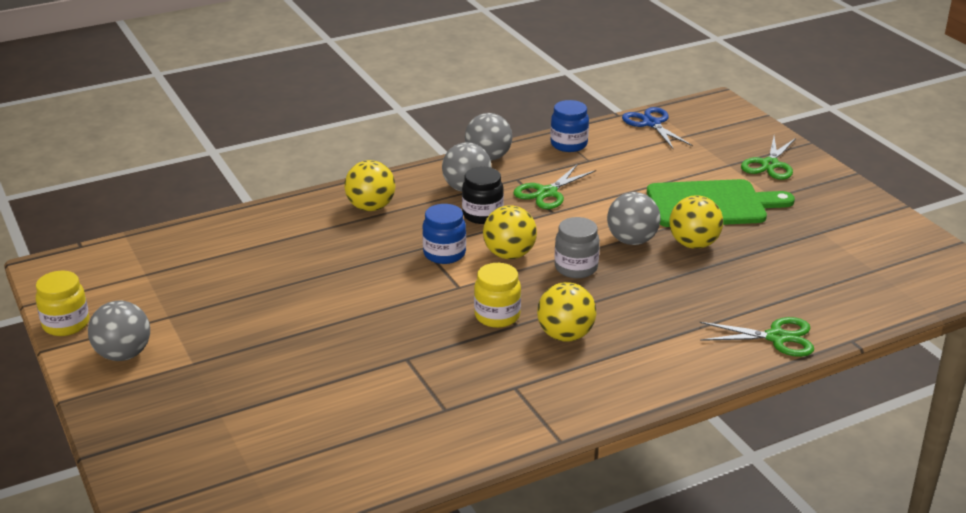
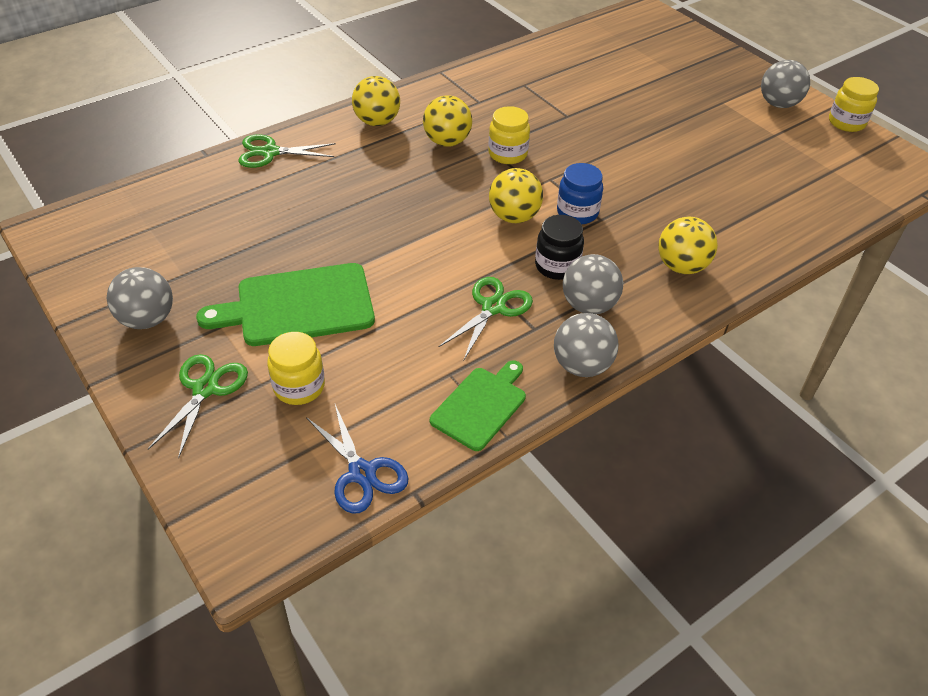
camera: 170 degrees right, 15 degrees up
(569, 144) = (480, 405): blue jar -> green cutting board
(576, 268) = (446, 207): grey jar -> none
(632, 241) = (392, 244): grey ball -> grey ball (147, 319)
(693, 244) = (327, 245): yellow ball -> yellow ball (377, 122)
(700, 161) = (299, 387): none -> yellow jar

